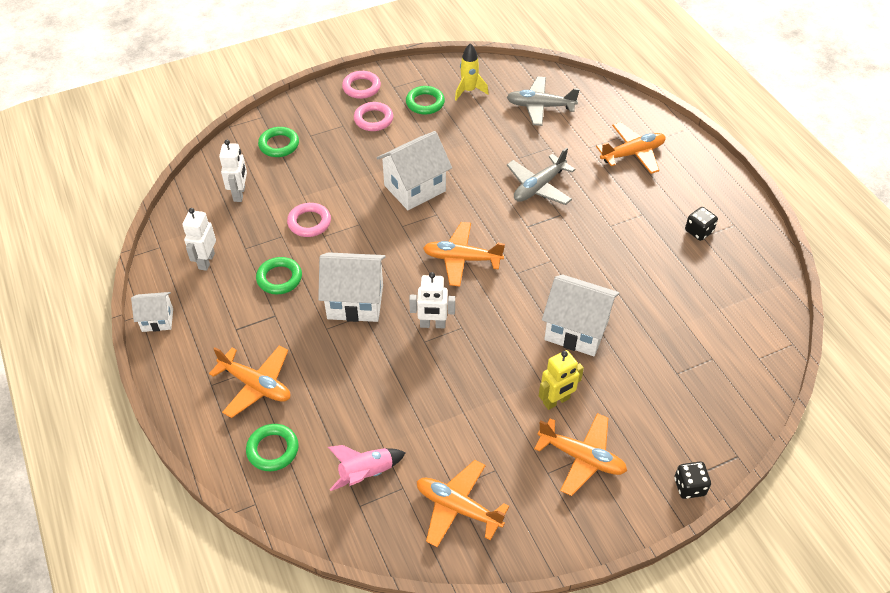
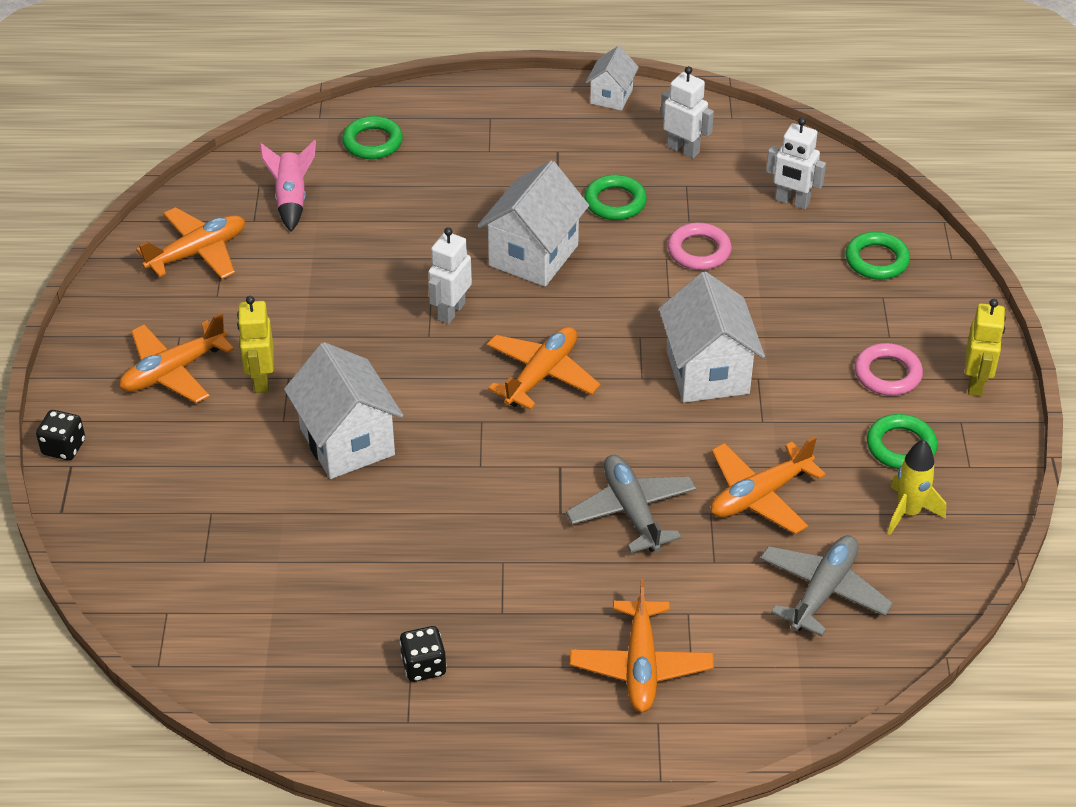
camera: 115 degrees right, 5 degrees down
(256, 385) = (465, 148): orange plane -> orange plane (760, 495)
(361, 87) = (976, 383): pink ring -> yellow robot
(576, 330) = (347, 442): white house -> white house turned 75 degrees counterclockwise

